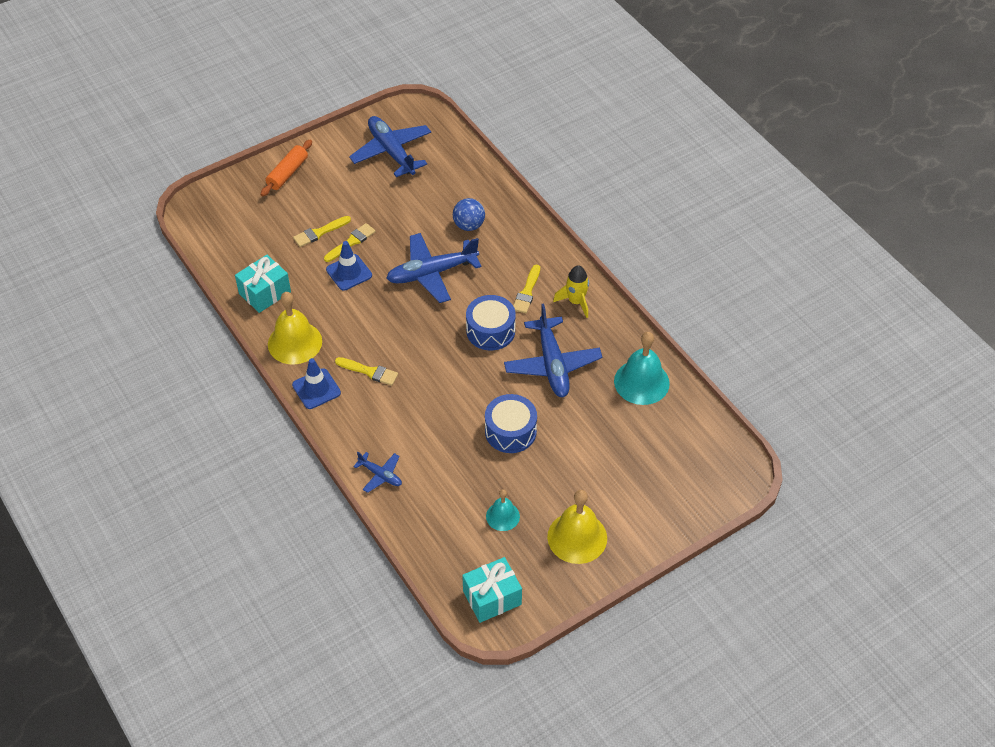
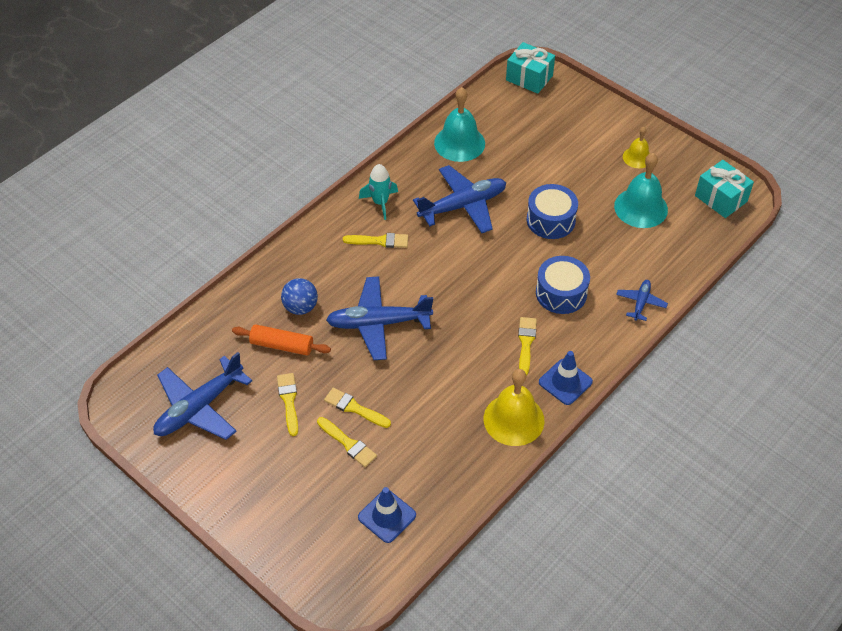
camera: 105 degrees left, 0 degrees up
(265, 293) = (455, 470): turquoise gift -> turquoise gift (529, 78)
(287, 173) = (258, 508): orange rolling pin -> orange rolling pin (282, 345)
(349, 272) = (400, 398): blue traffic cone -> blue traffic cone (387, 516)
(375, 204) = (289, 401): none -> yellow brush
(431, 273) = (378, 323): blue plane -> blue plane turned 120 degrees clockwise
(490, 331) = (439, 259): blue drum -> blue drum (561, 293)
(502, 516) = (641, 207): turquoise bell -> turquoise bell, size x1.75
(576, 302) = (380, 203): yellow rocket -> turquoise rocket
(577, 537) = (637, 157): yellow bell -> yellow bell, size x0.57

